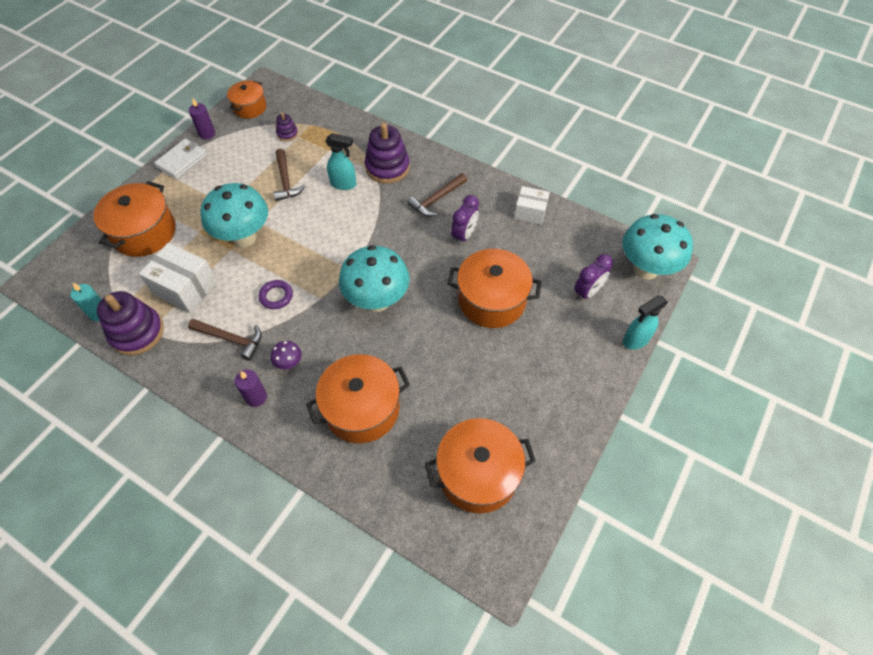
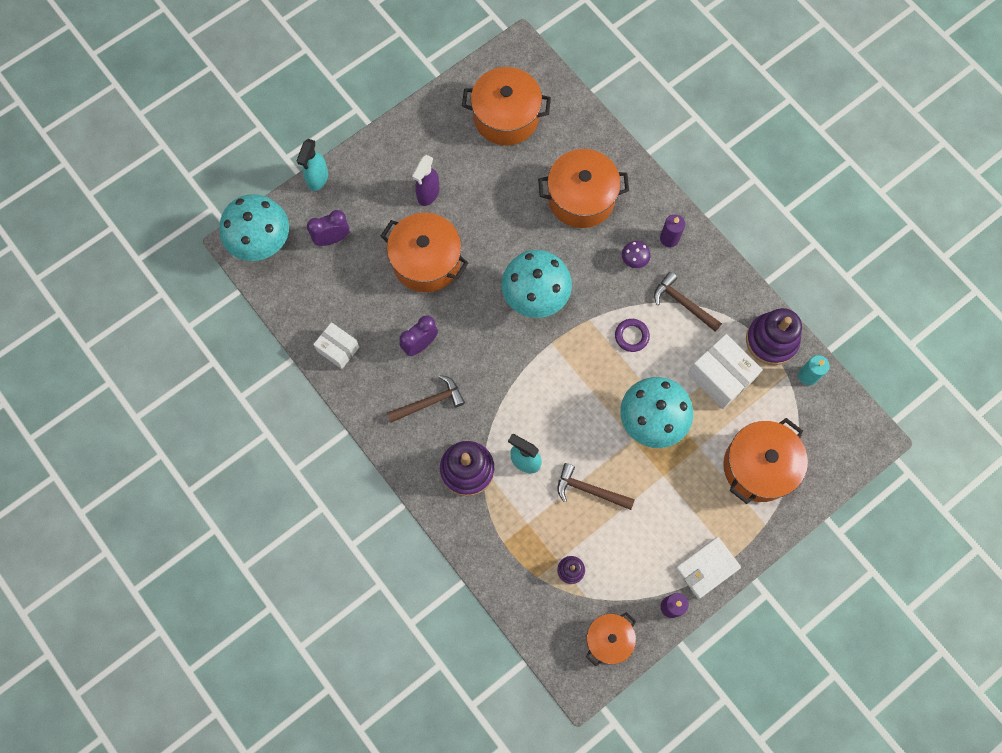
camera: 160 degrees left, 15 degrees up
(286, 181) = (589, 490): brown hammer -> brown hammer turned 75 degrees counterclockwise
(521, 361) = (428, 194): none -> purple spray bottle
(635, 340) = (317, 179): turquoise spray bottle -> turquoise spray bottle turned 120 degrees clockwise

